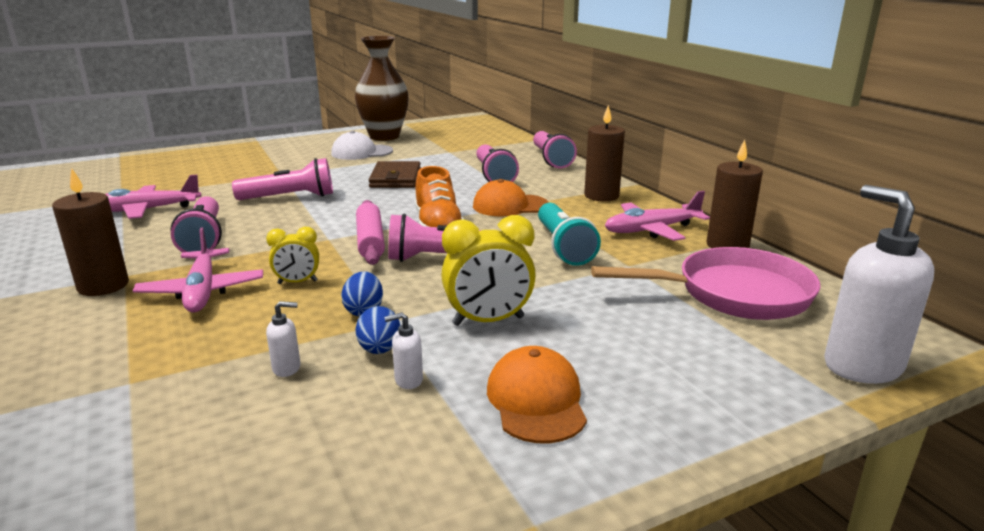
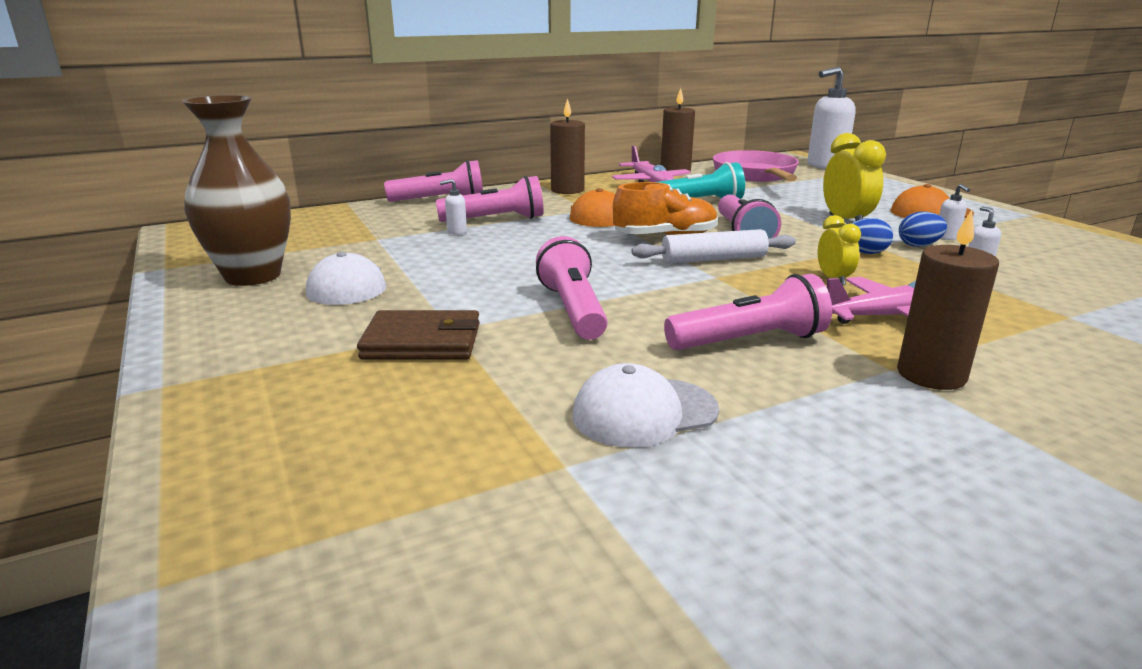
camera: 90 degrees left, 0 degrees up
(147, 210) = (644, 412): pink plane -> white cap
(370, 241) = (713, 259): pink rolling pin -> white rolling pin
(395, 178) = (495, 259): brown wallet -> brown wallet (422, 341)
(463, 167) = (456, 231): none -> white soap dispenser

